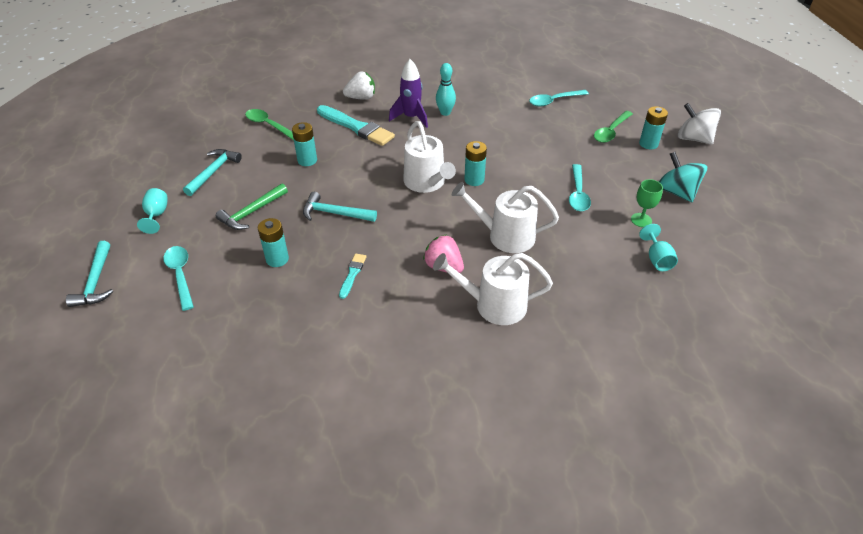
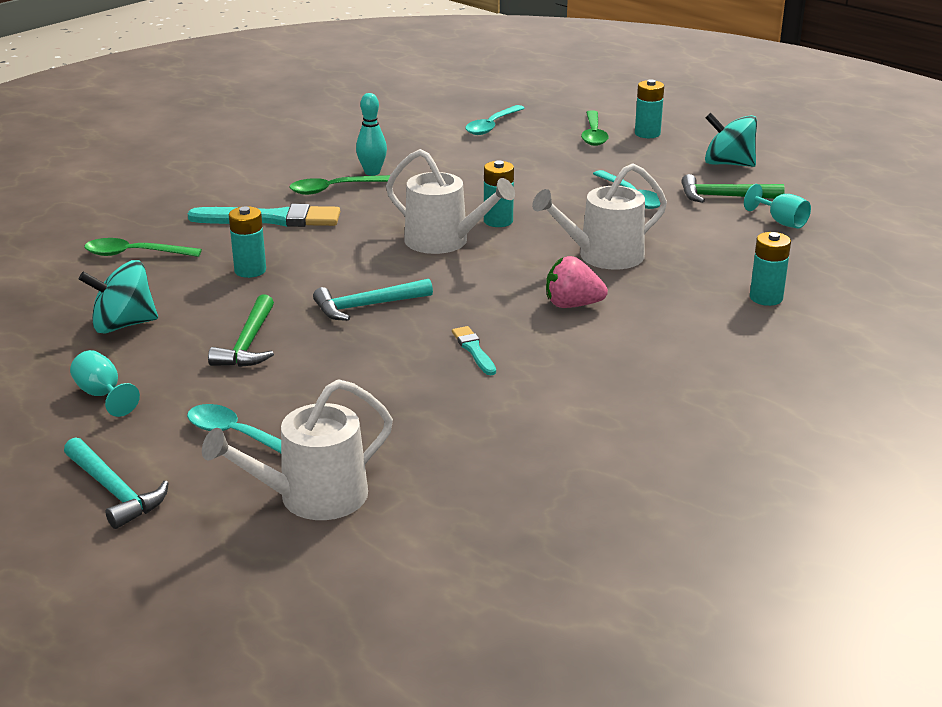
camera: 35 degrees left, 15 degrees down
(213, 172) = (123, 325): turquoise hammer -> turquoise spinning top
(277, 259) = (354, 372): turquoise battery -> turquoise battery (766, 298)
(361, 98) = (233, 189): white strawberry -> none
(411, 118) = (334, 189): purple rocket -> green spoon
(494, 305) = (672, 315): white watering can -> white watering can (313, 497)
(641, 220) = (724, 197): green goblet -> green hammer
(693, 139) = (687, 116): white spinning top -> none

